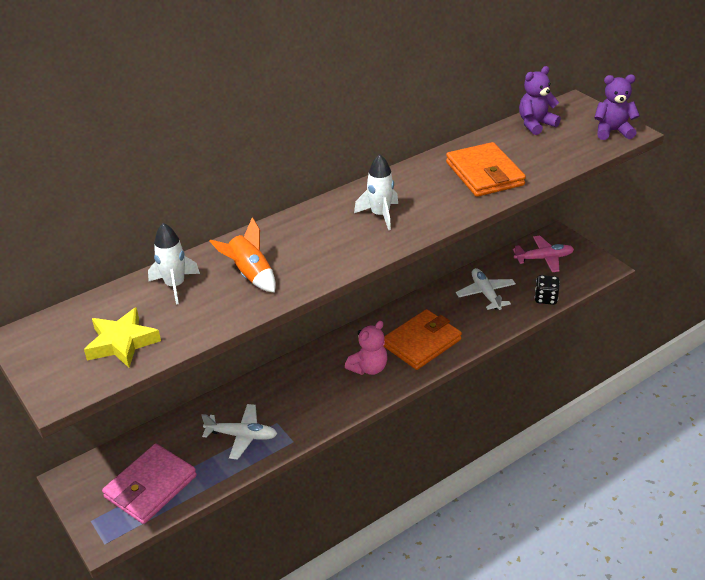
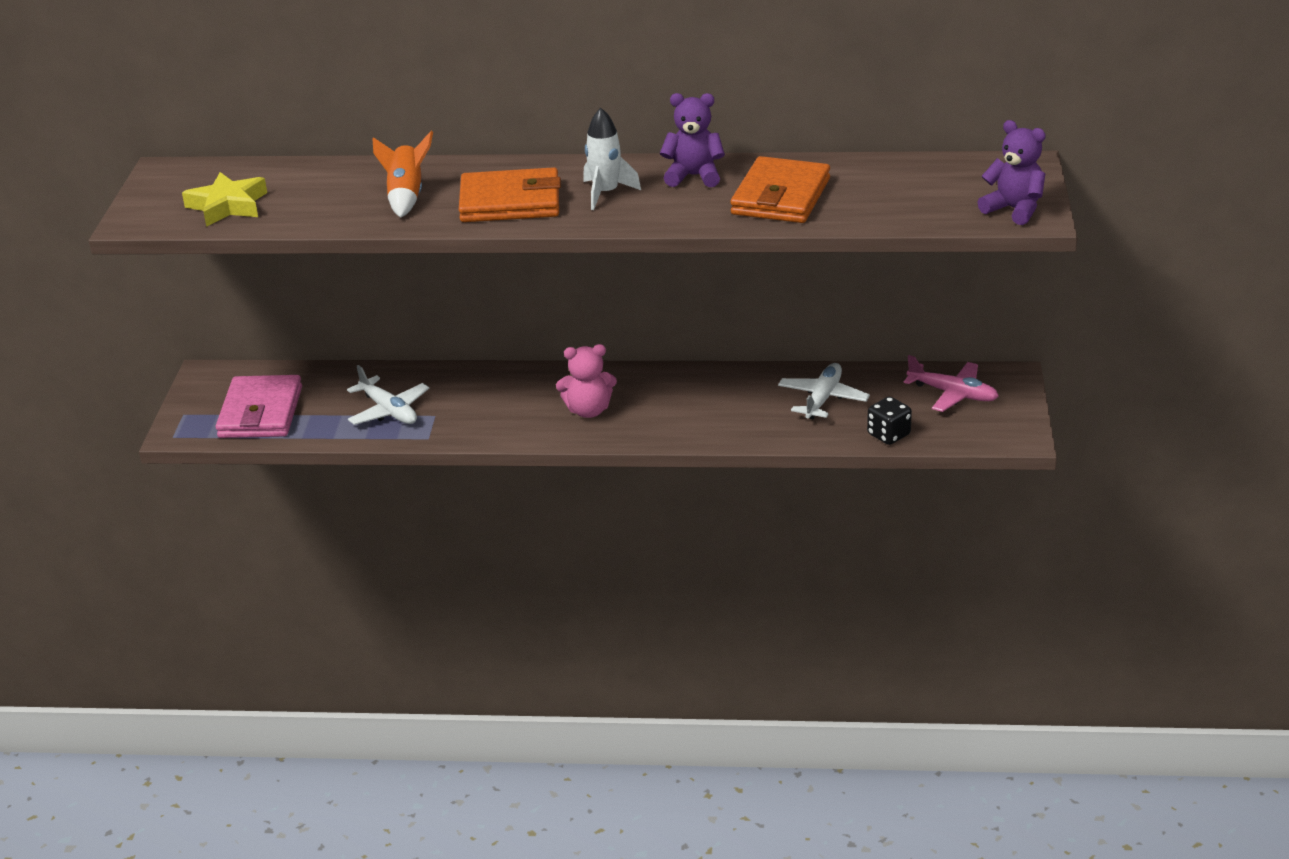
camera: 40 degrees right, 5 degrees down
(150, 486) = (260, 412): pink wallet -> pink wallet turned 75 degrees counterclockwise
(175, 285) = (332, 179): white rocket -> none
(421, 342) = (678, 413): orange wallet -> orange wallet (510, 202)
(535, 124) = (932, 170): purple teddy bear -> purple teddy bear (693, 176)

